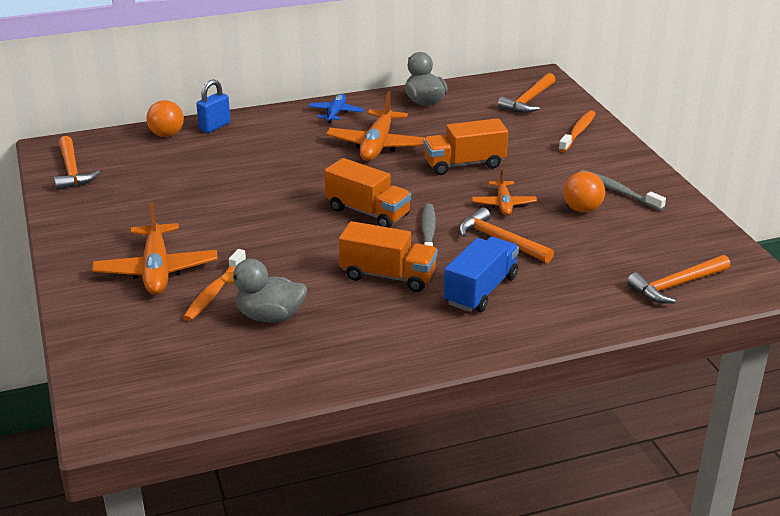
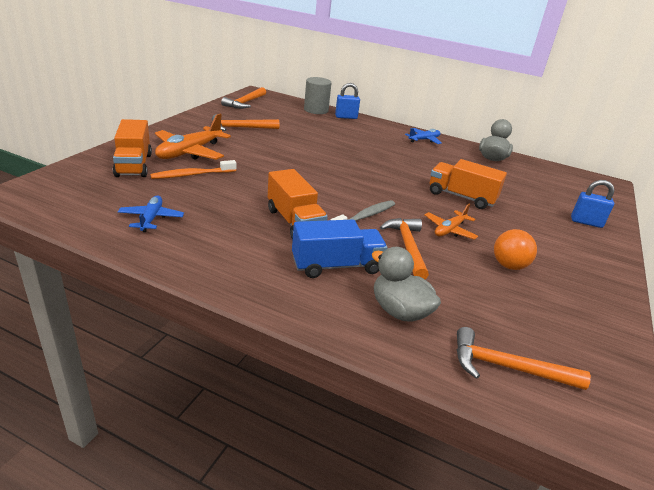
camera: 40 degrees right, 0 degrees up
(167, 135) = (316, 110): orange ball -> grey cylinder
(270, 316) = (190, 201): grey duck -> grey duck (399, 311)
(275, 354) = (151, 218): none -> blue plane
(368, 212) = (350, 187): orange truck -> orange truck (134, 165)
(377, 145) = (421, 163): orange plane -> none
(528, 100) = (573, 189): orange hammer -> orange hammer (241, 128)
(577, 132) = (586, 222): orange toothbrush -> blue padlock
(618, 191) = (562, 272): grey toothbrush -> none

